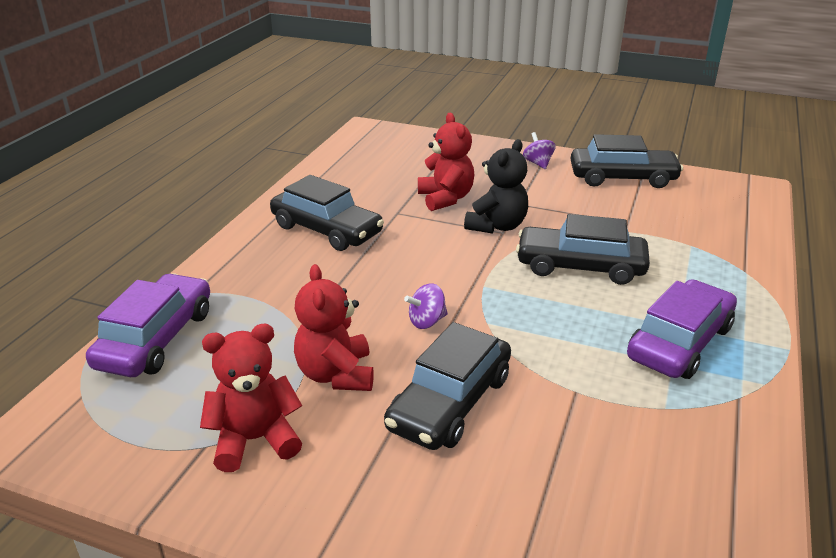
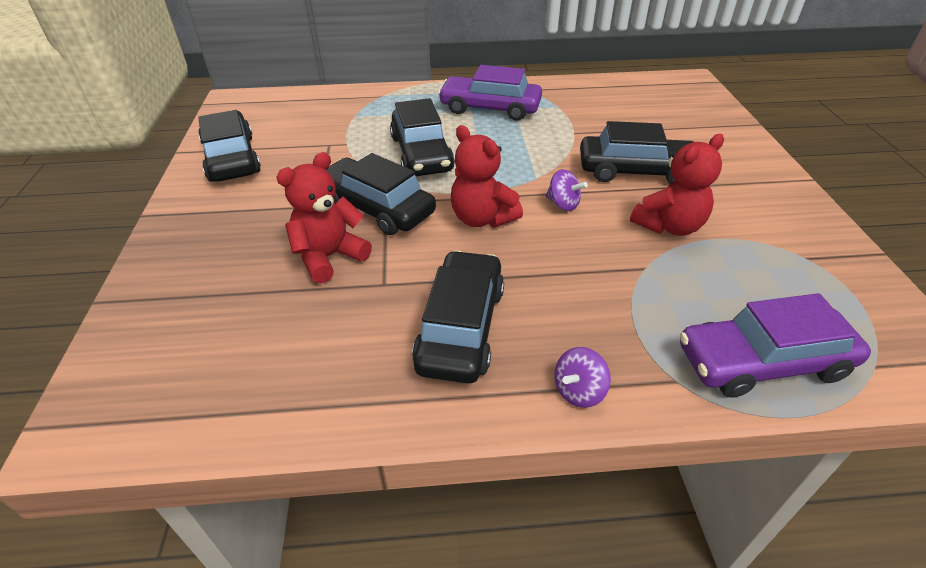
camera: 115 degrees left, 10 degrees up
(255, 440) = (769, 236): red teddy bear -> red teddy bear (482, 218)
(497, 226) = (376, 207): black teddy bear -> black car
(538, 163) = (205, 214): purple spinning top -> purple spinning top (578, 391)

